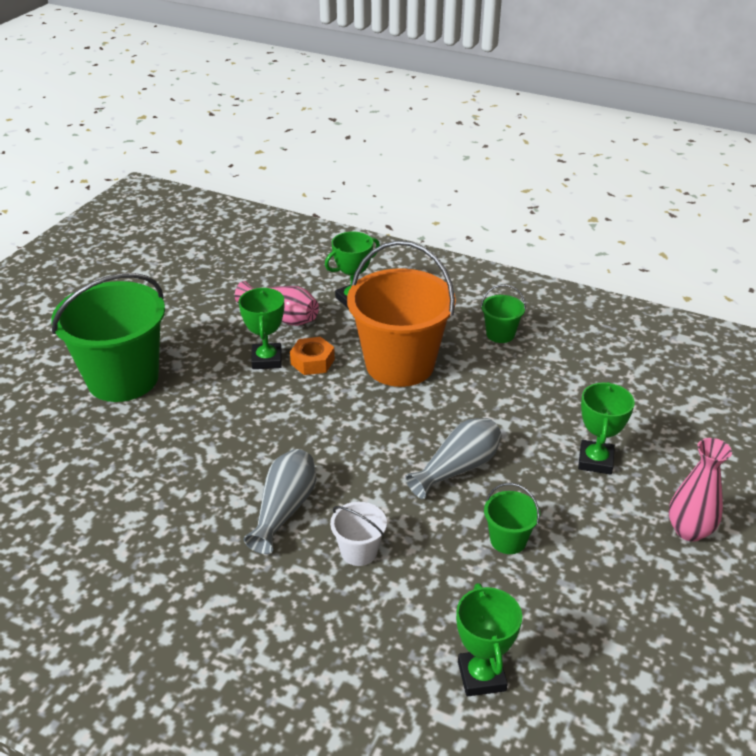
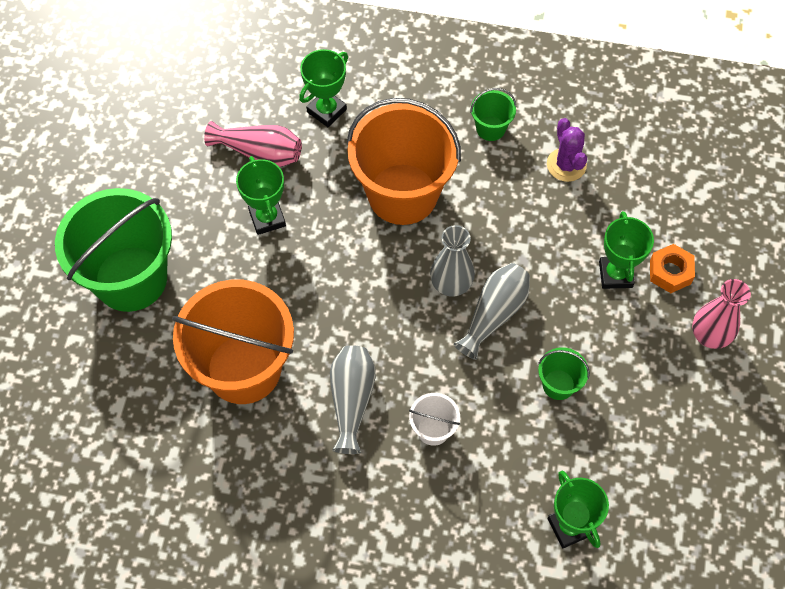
camera: 15 degrees left, 25 degrees up
(190, 463) = (243, 369): none -> orange bucket
(312, 362) = (314, 210): orange nut -> orange nut (670, 272)
(422, 437) = (451, 284): none -> grey vase
(566, 371) = (566, 165): none -> purple cactus

